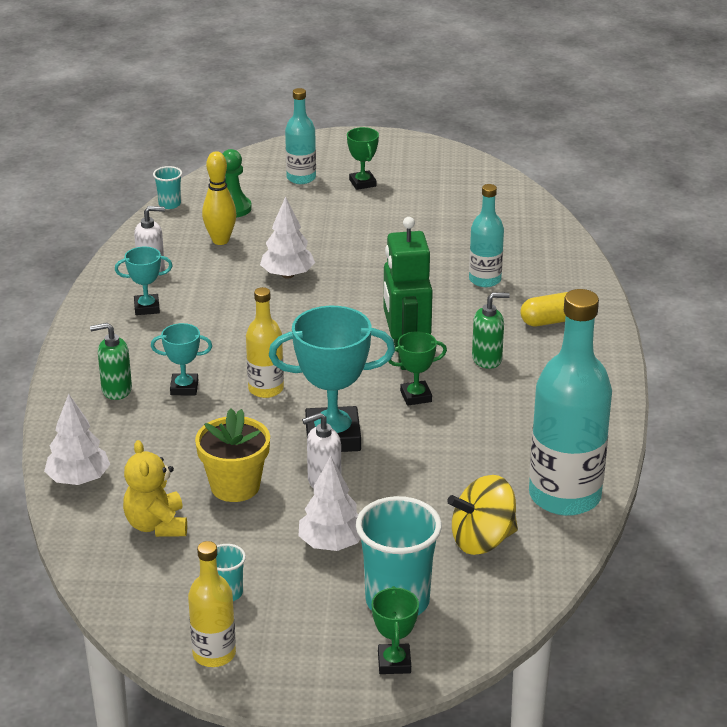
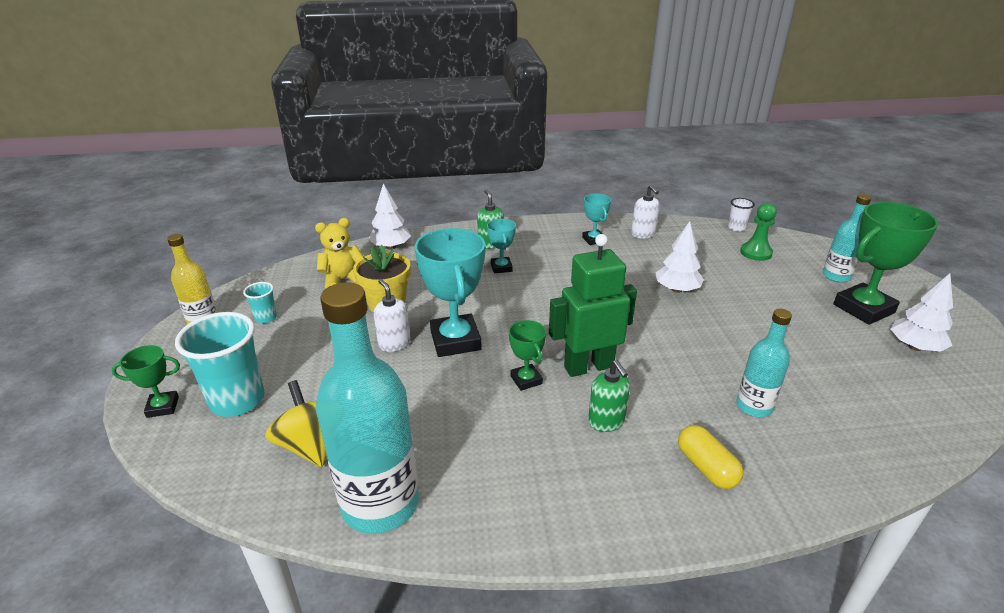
camera: 80 degrees right, 0 degrees up
(169, 204) = (736, 228): turquoise cup -> white cup
(220, 240) = (704, 254): yellow bowling pin -> none
(266, 389) = (511, 301): yellow bottle -> none
(331, 544) = (316, 357): white tree -> white tree (914, 347)
(362, 183) = (863, 308): green trophy -> green trophy, size x1.94

